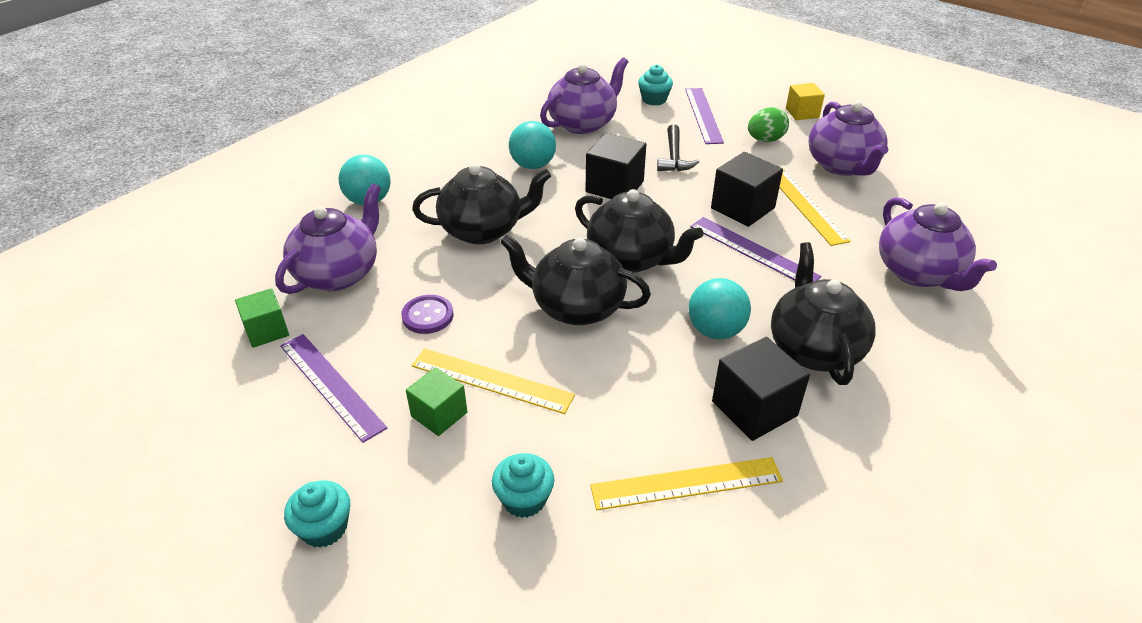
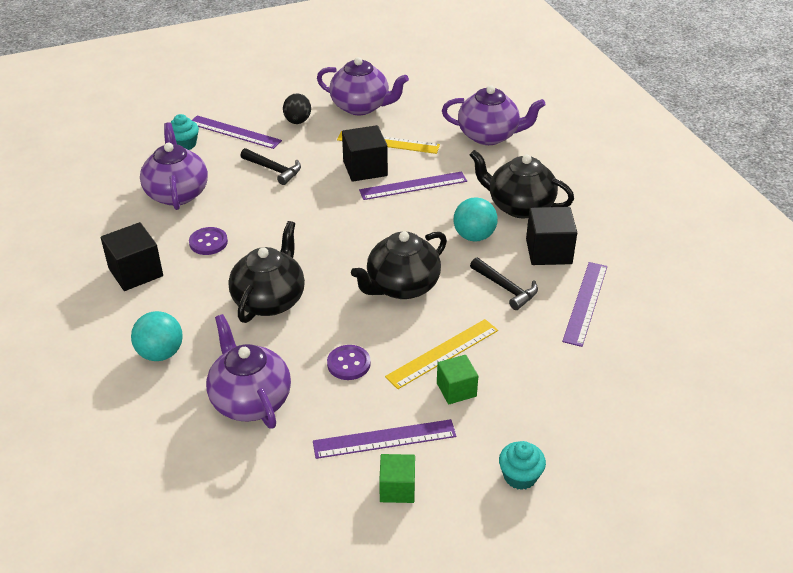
camera: 60 degrees left, 0 degrees up
(267, 331) = (289, 463): green cube -> green cube (397, 488)
(524, 499) = (555, 374): turquoise cupcake -> none
(533, 165) = (208, 242): turquoise ball -> purple button
(614, 187) = (281, 213): black cube -> black cube (135, 272)
(631, 258) = (373, 240): black teapot -> none
(647, 393) = (506, 288): none -> black hammer
(686, 483) = (585, 303): yellow ruler -> purple ruler
(765, 140) = (297, 121): green egg -> black egg
(802, 113) = (282, 90): yellow cube -> none

